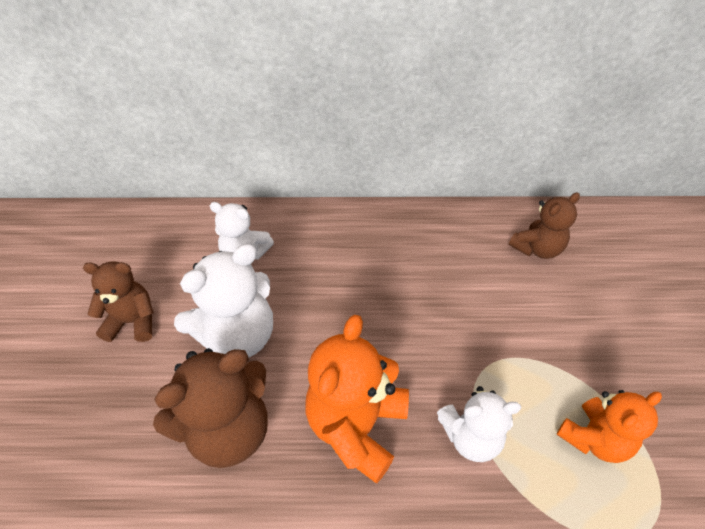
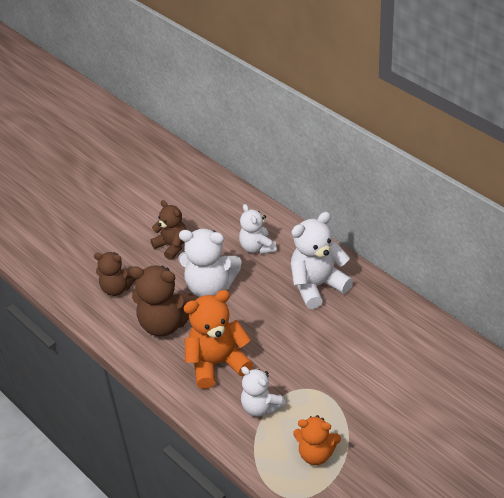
camera: 50 degrees right, 5 degrees down
(356, 251) = (317, 286): none -> white teddy bear
(537, 249) = (425, 359): brown teddy bear -> brown teddy bear (117, 288)

